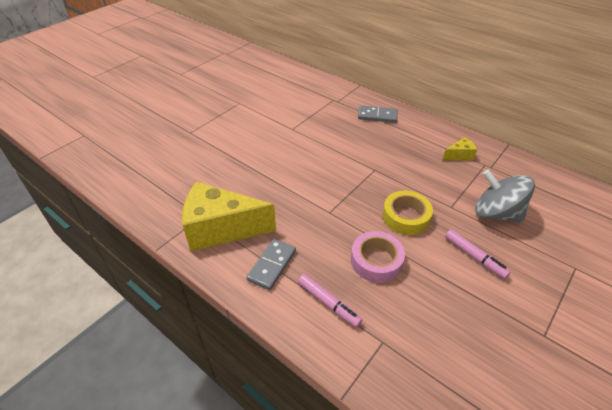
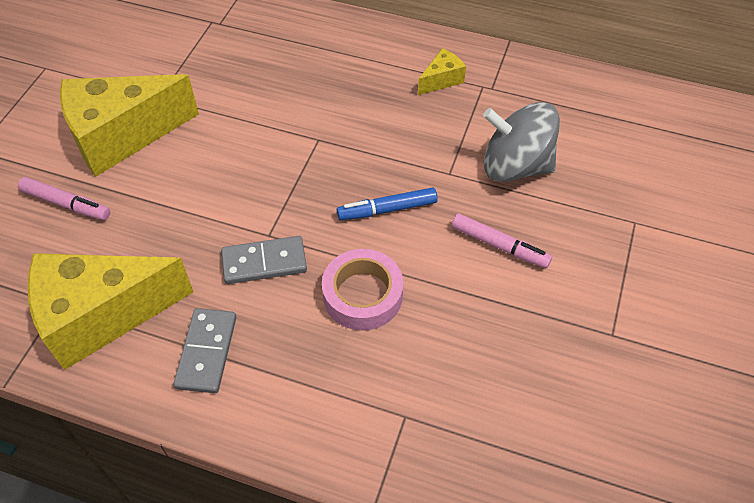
camera: 20 degrees left, 10 degrees up
(266, 143) = (122, 136): none -> yellow cheese
(328, 303) = (312, 384): pink marker -> pink marker (66, 204)
(377, 116) = (295, 37): grey domino -> grey domino (264, 262)
(406, 217) = (387, 209): yellow tape -> blue marker

